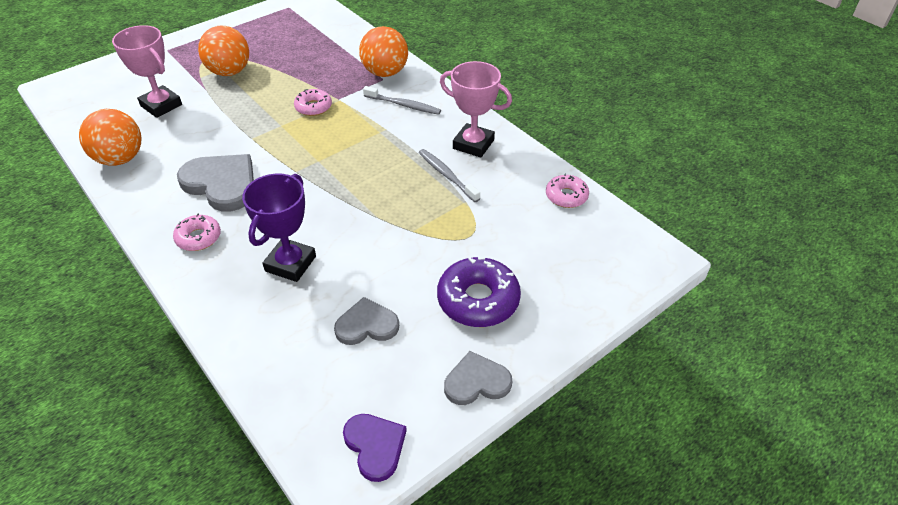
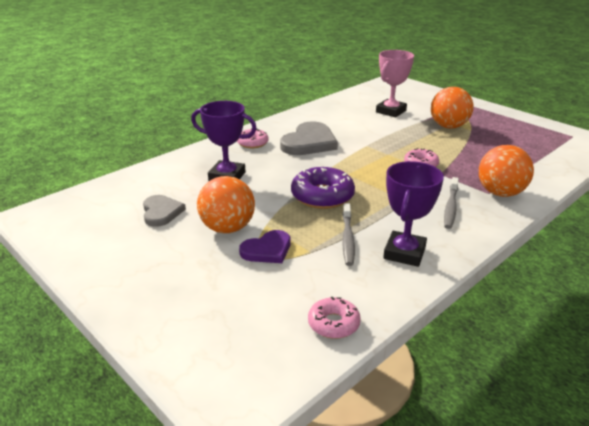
camera: 85 degrees right, 15 degrees down
(120, 159) = (326, 109): orange ball -> orange ball (227, 228)
(375, 446) = (52, 225): purple heart -> purple heart (267, 250)
(447, 175) = (347, 239): grey toothbrush -> grey toothbrush turned 135 degrees clockwise
(473, 144) = (404, 253): pink trophy -> purple trophy
(476, 382) = (90, 266): grey heart -> none
(478, 300) = (179, 264): purple donut -> purple donut (322, 196)

